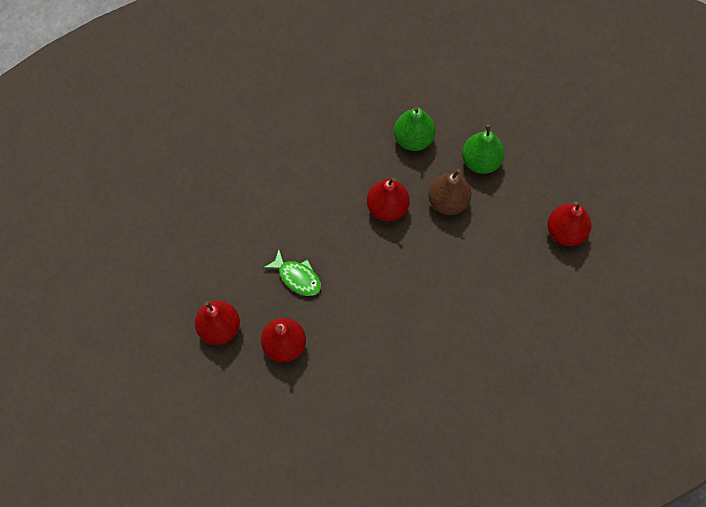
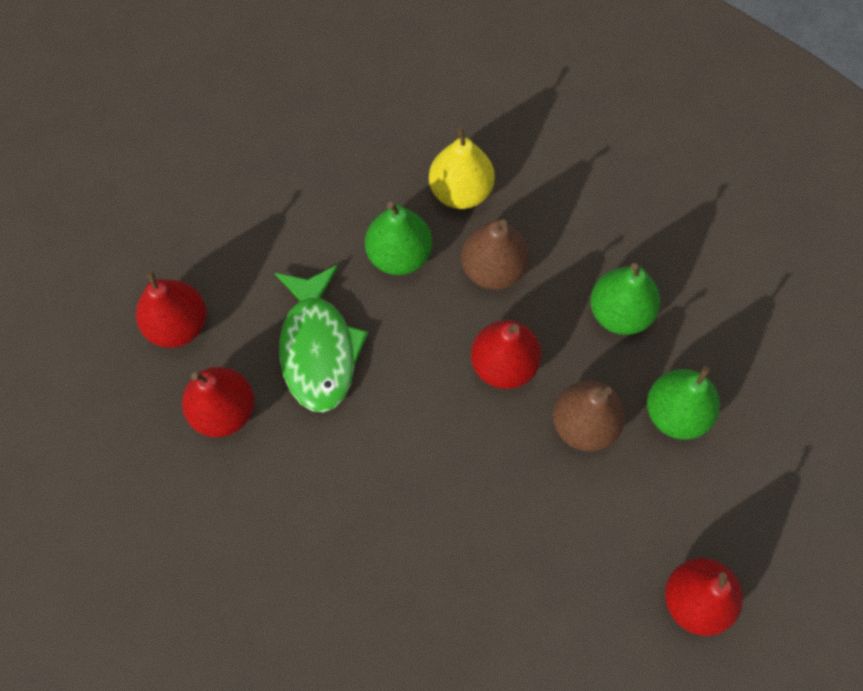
camera: 45 degrees right, 0 degrees up
(285, 147) = (461, 191): none -> yellow pear
(288, 201) = (399, 255): none -> green pear
(297, 277) = (318, 348): green fish -> green fish, size x1.61
(338, 169) = (493, 269): none -> brown pear

